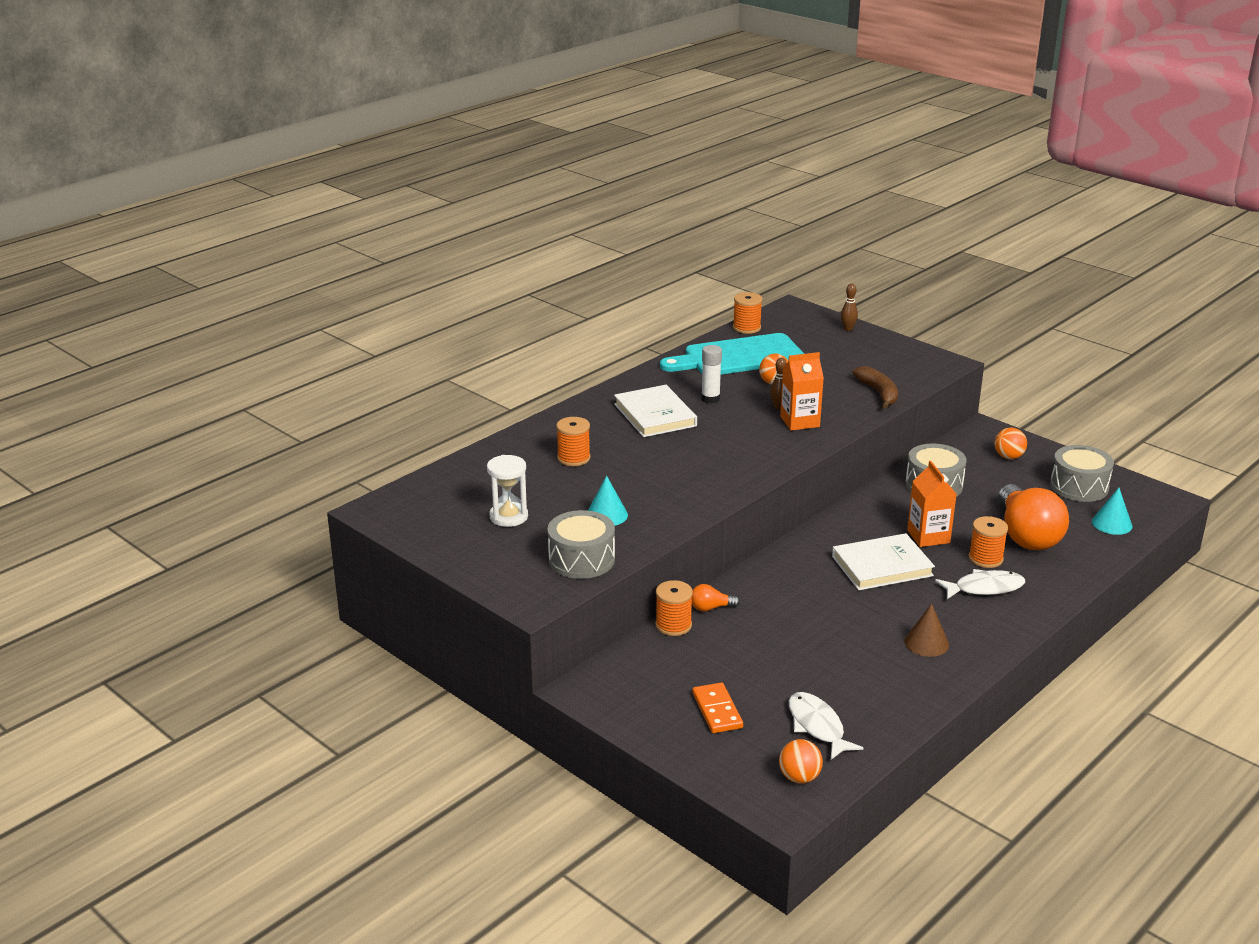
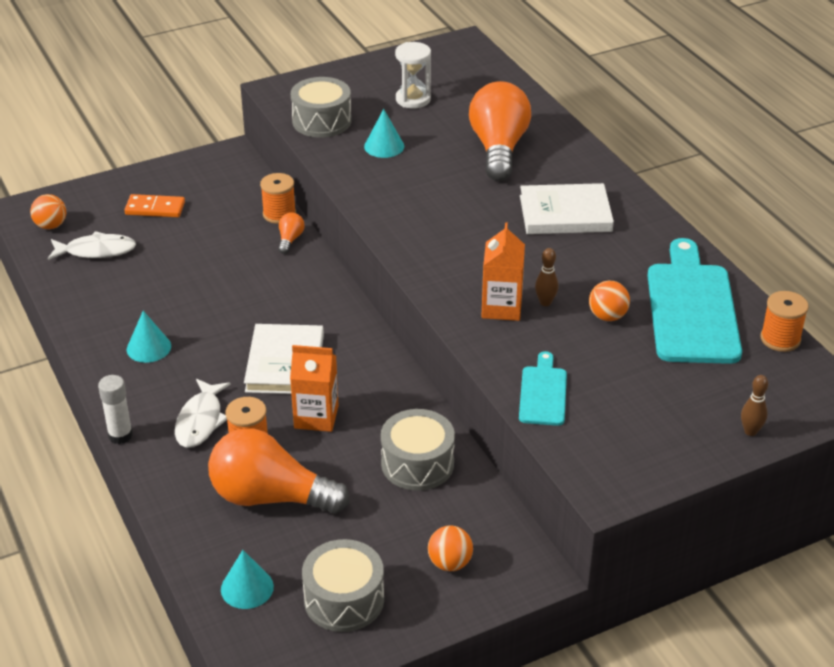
camera: 110 degrees right, 10 degrees up
(573, 458) = (498, 148): orange spool -> orange light bulb
(710, 399) = (587, 259): white glue stick -> white glue stick (120, 435)
(878, 393) = (543, 393): brown banana -> turquoise cutting board
(926, 643) = (148, 347): brown cone -> turquoise cone

